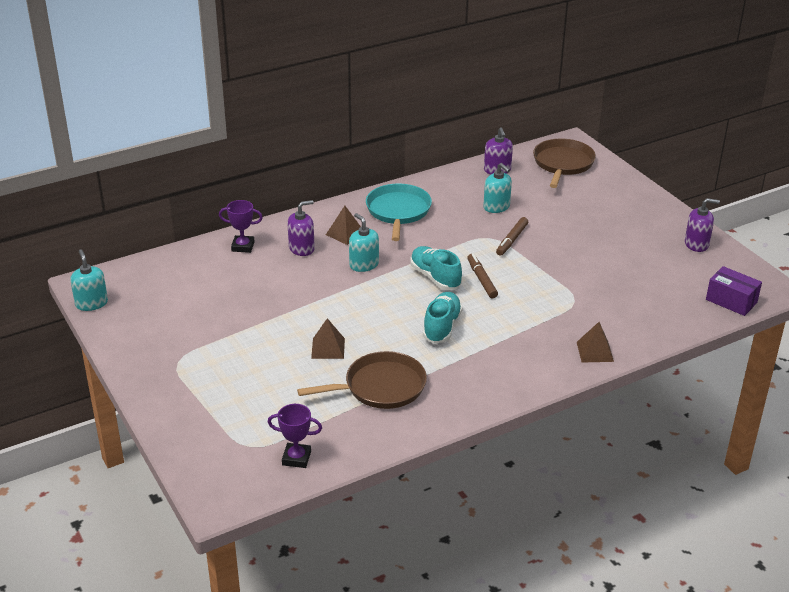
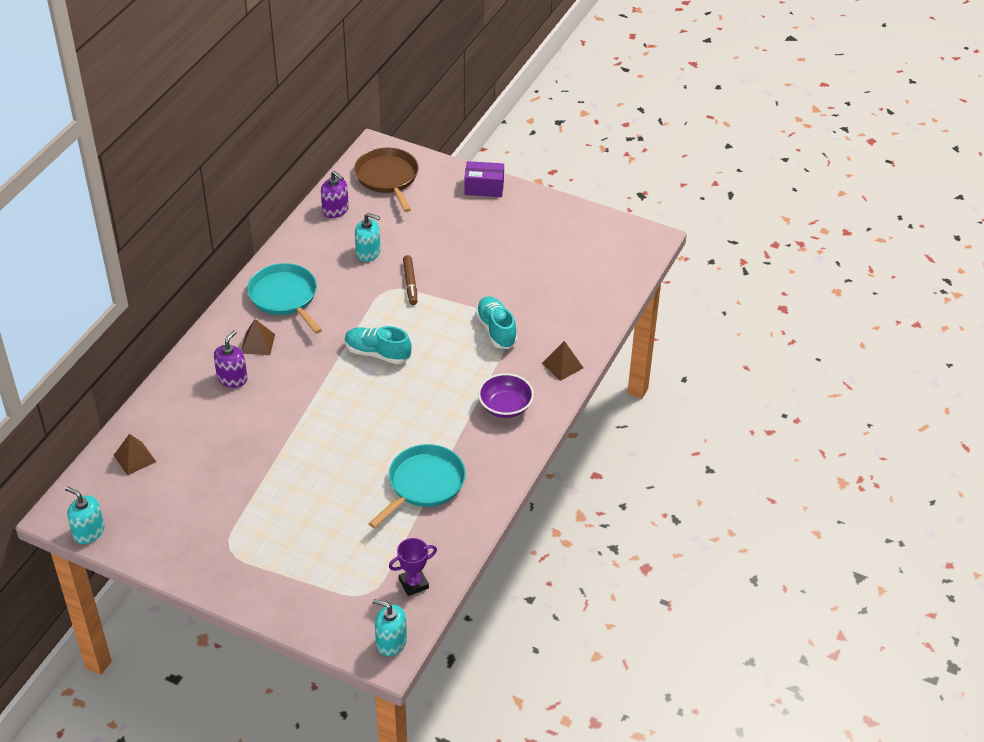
camera: 35 degrees left, 10 degrees up
(243, 246) = (175, 402): purple trophy -> none
(328, 348) = (348, 469): brown pyramid -> brown pyramid (134, 458)
(364, 265) = (304, 369): turquoise soap dispenser -> turquoise soap dispenser (391, 642)
(380, 387) = (423, 484): brown pan -> turquoise pan
(442, 327) = (424, 401): turquoise shoe -> turquoise shoe (496, 330)
(481, 279) = (418, 337): brown marker -> none
(510, 361) = (505, 406): none -> purple bowl
(696, 244) = (562, 219): purple soap dispenser -> none
(731, 301) = (628, 266): purple box -> purple box (484, 188)

